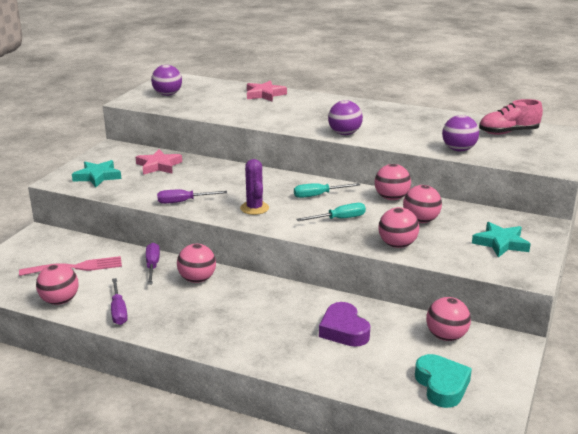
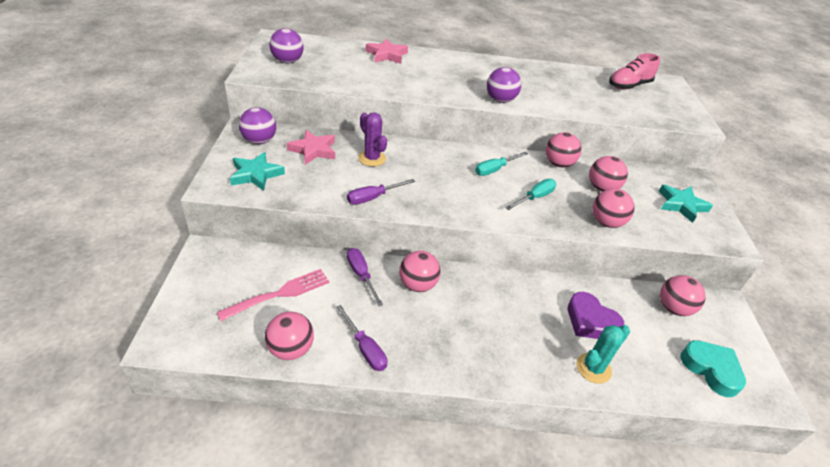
camera: 25 degrees left, 15 degrees up
(254, 208) = (449, 196): purple cactus -> purple cactus (372, 158)
(315, 361) = (593, 368): none -> turquoise cactus
(458, 150) = (609, 110): purple ball -> purple ball (259, 141)

